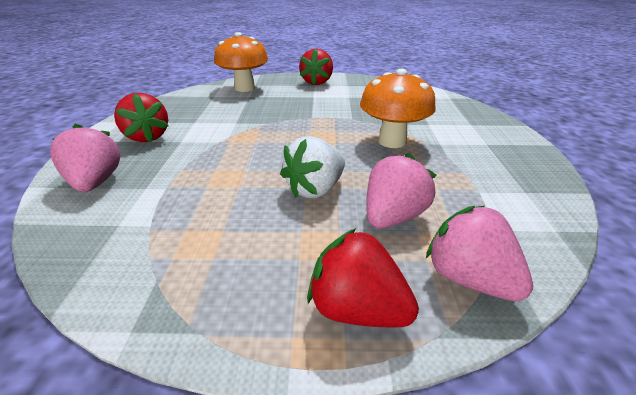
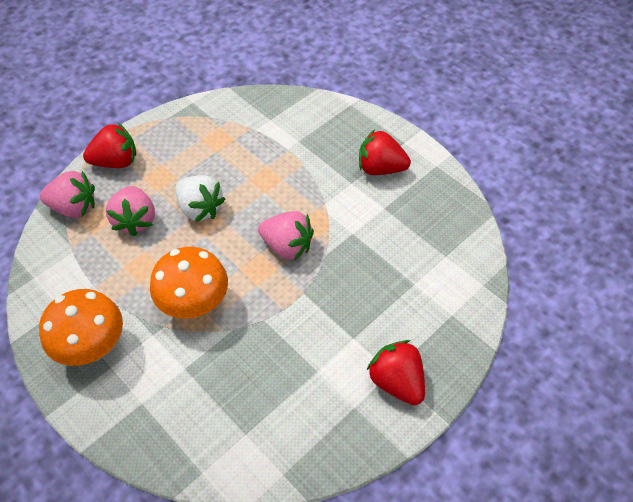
camera: 135 degrees right, 20 degrees up
(96, 182) = (330, 124): pink strawberry -> pink strawberry (287, 246)
(244, 88) = (445, 295): orange mushroom -> orange mushroom (93, 348)
(315, 189) = (200, 209): white strawberry -> white strawberry turned 135 degrees clockwise

